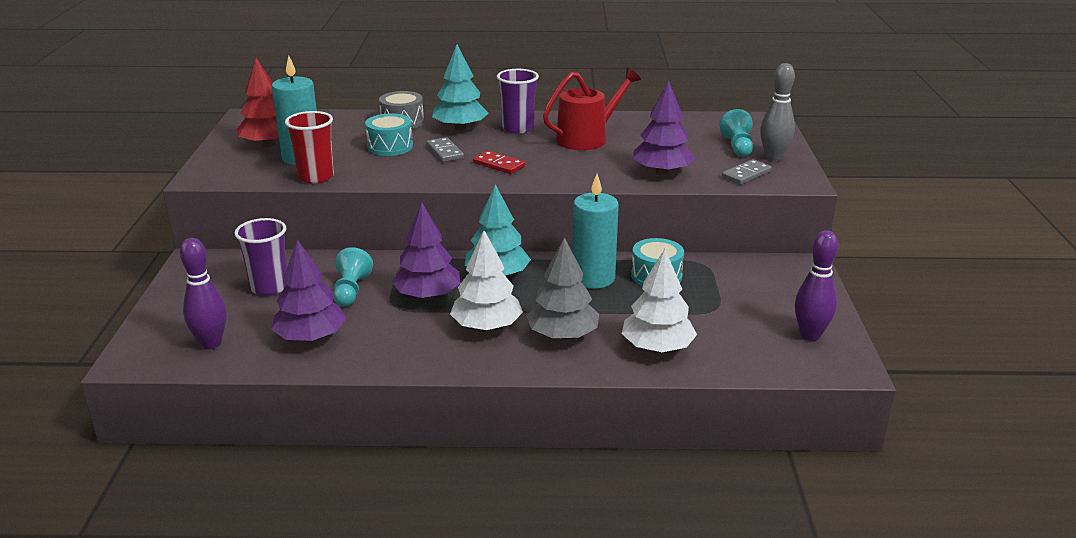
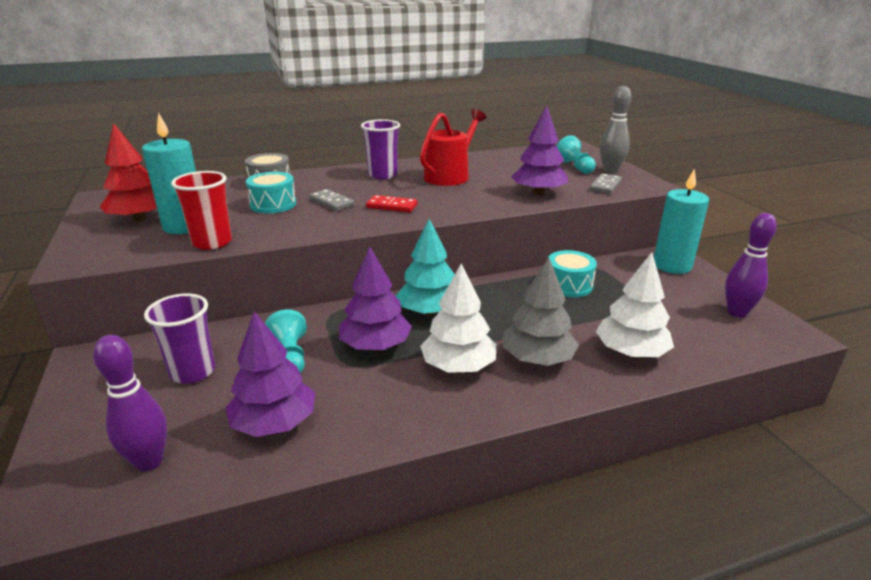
camera: 20 degrees left, 0 degrees up
(460, 128) = (329, 181): turquoise tree -> none
(593, 278) = (518, 297): turquoise candle -> turquoise candle (672, 265)

